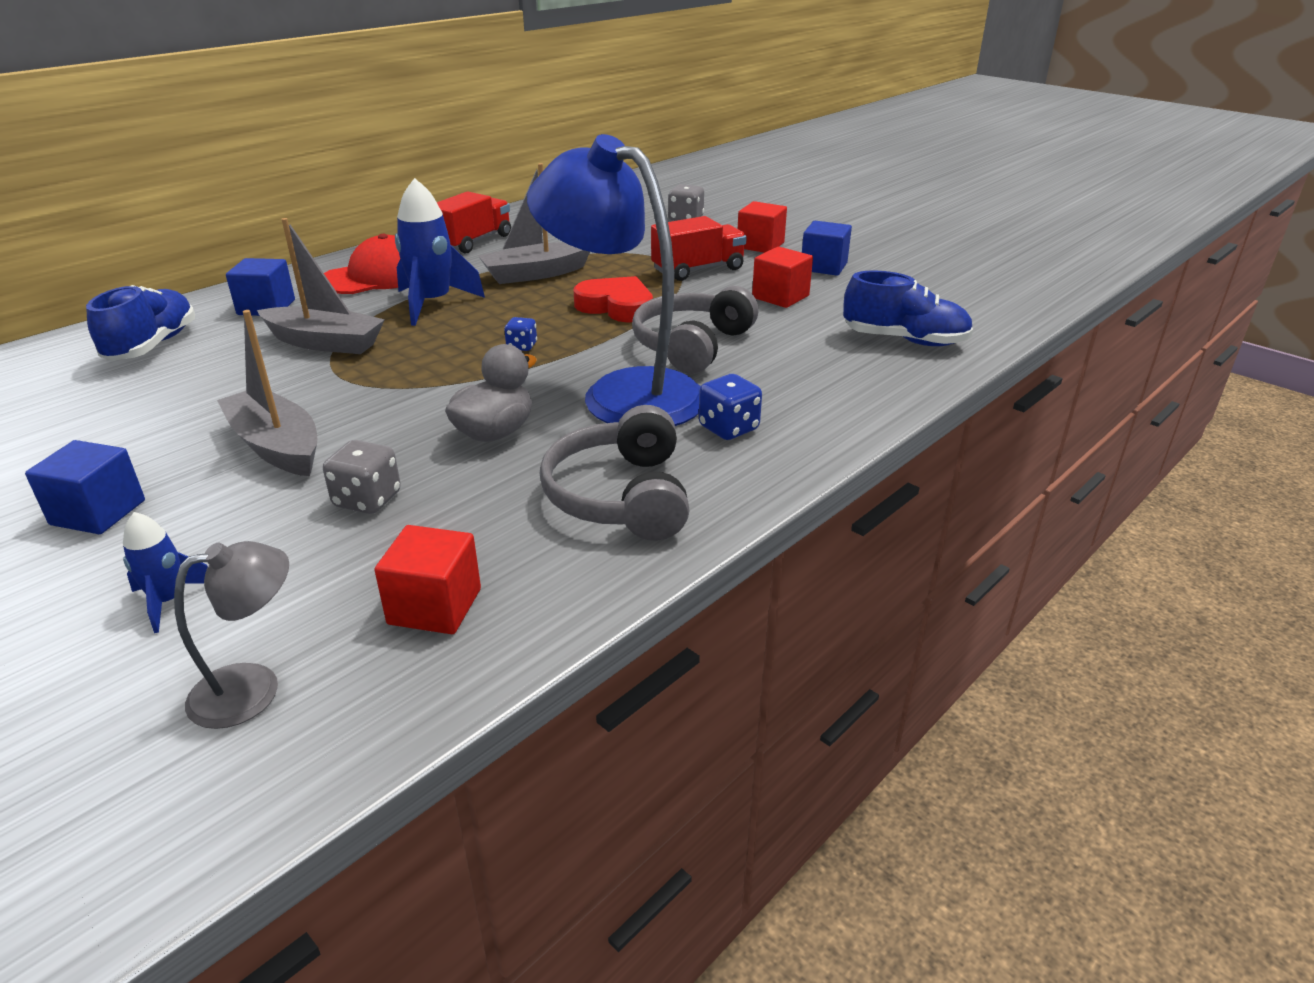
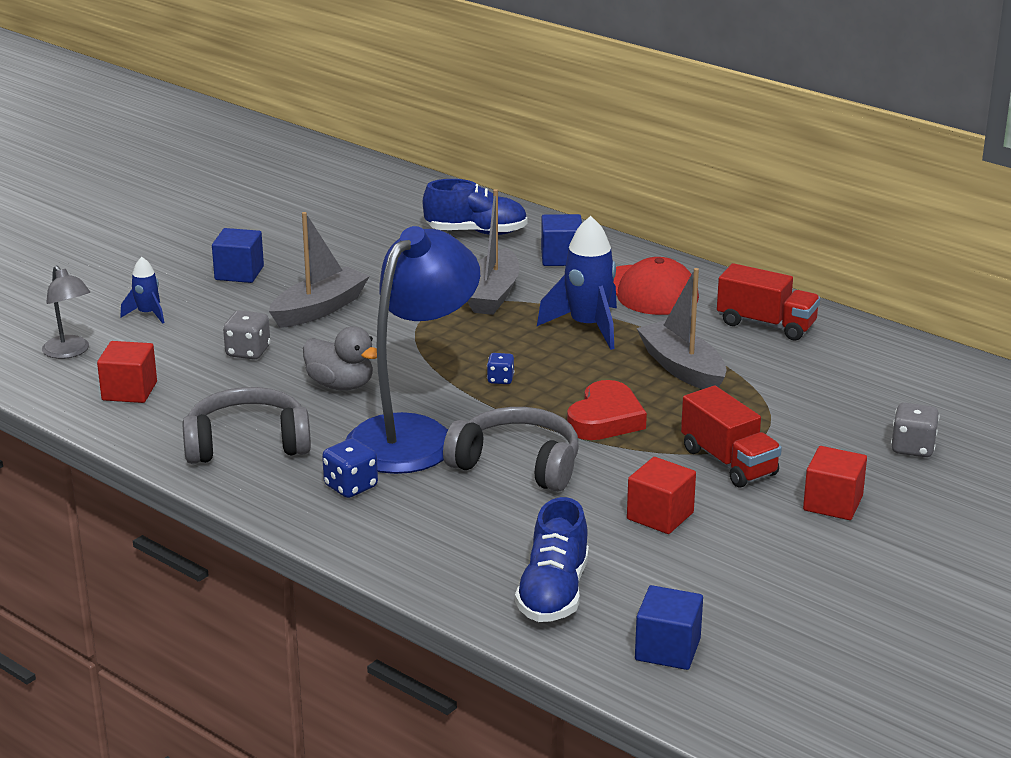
camera: 85 degrees right, 5 degrees down
(823, 267) = (770, 548): blue cube -> blue cube (667, 649)

